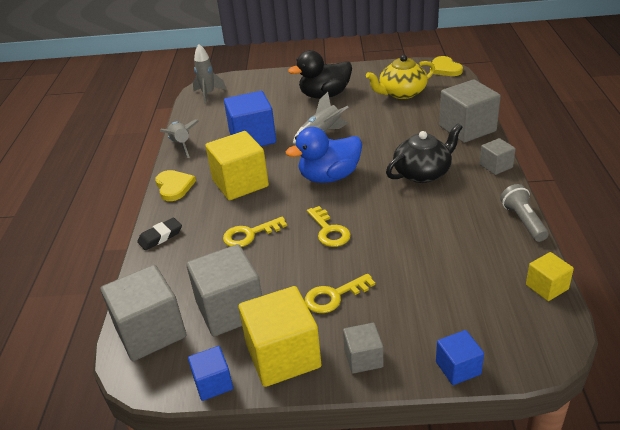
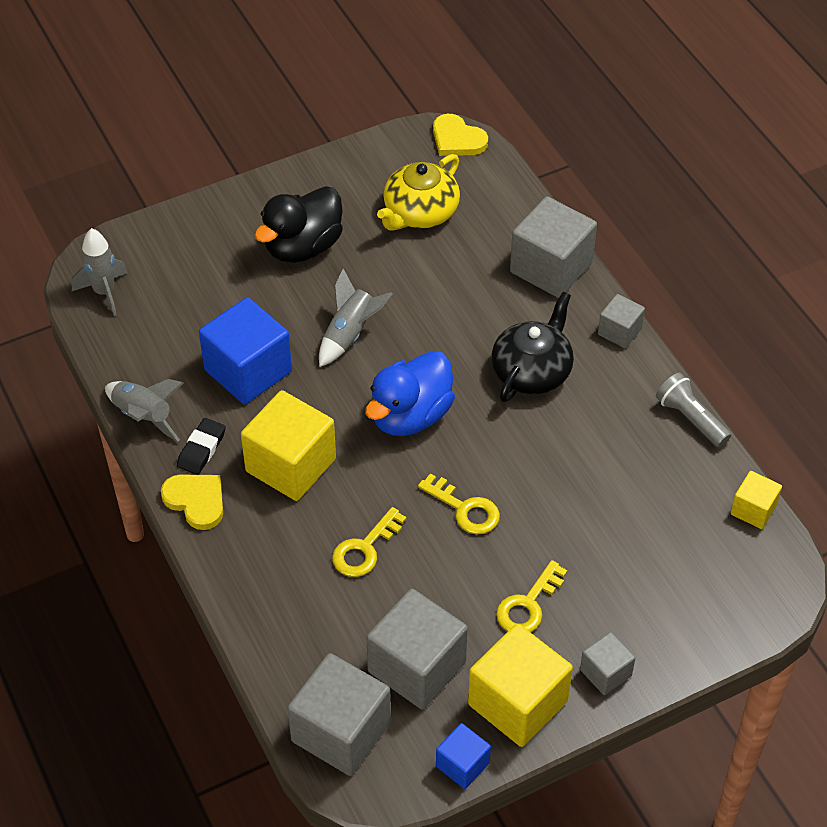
camera: 30 degrees left, 15 degrees up
(160, 237) = (244, 592): black eraser -> black eraser (201, 449)
(458, 368) = (707, 647): blue cube -> none

